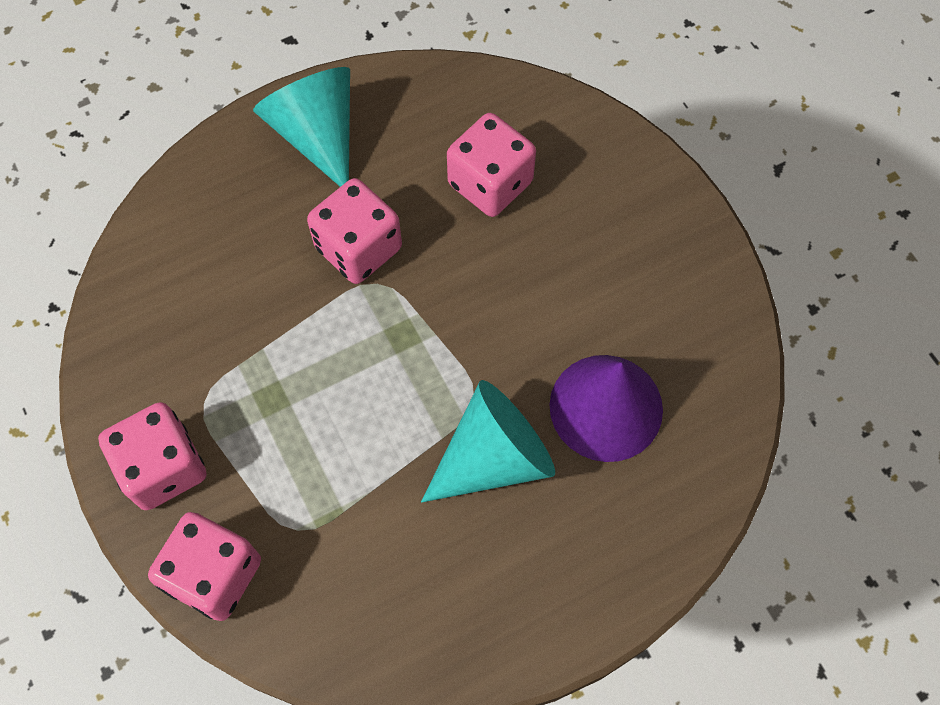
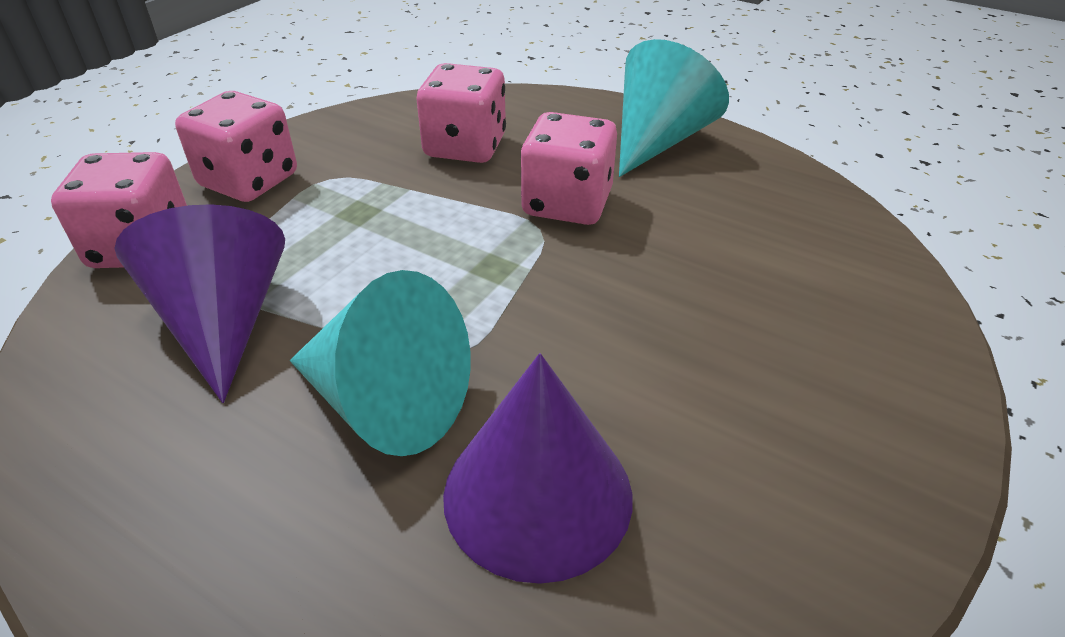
camera: 60 degrees right, 25 degrees down
(352, 534) = (223, 321): none -> purple cone
(490, 183) = (738, 260): pink dice -> pink dice (465, 146)

